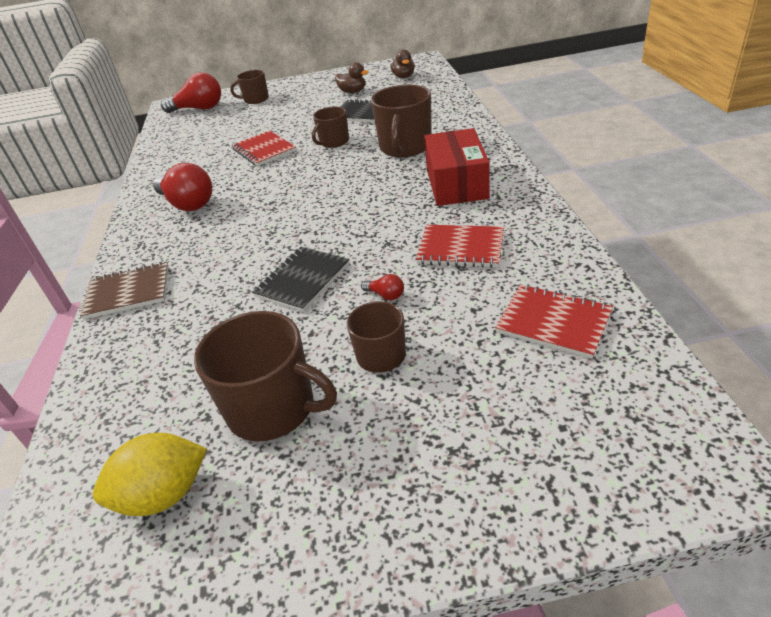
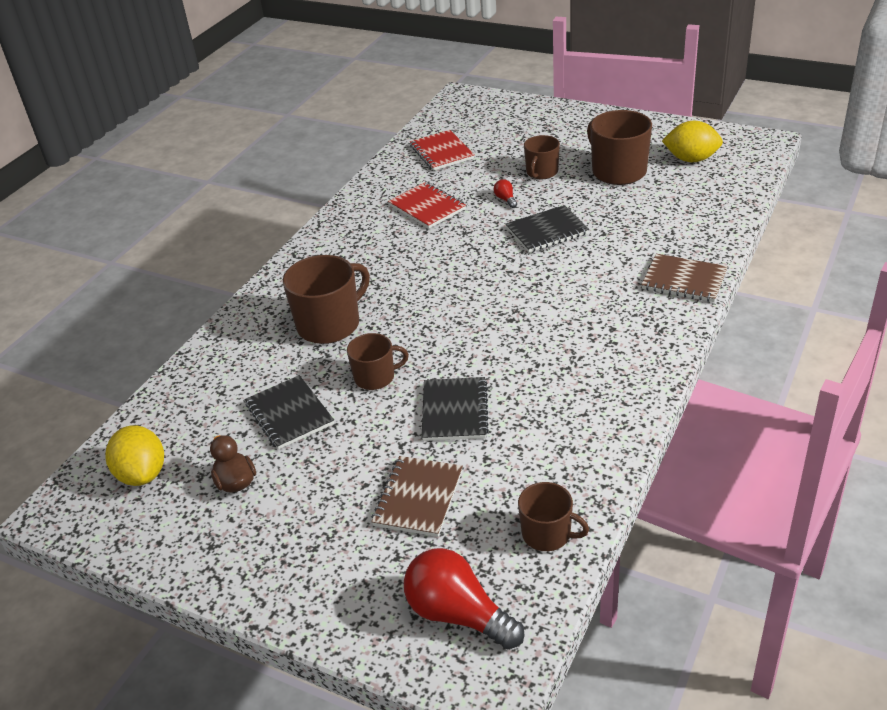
camera: 145 degrees left, 0 degrees up
(188, 204) = (590, 362): red light bulb -> none
(251, 122) = (418, 498): none -> brown notebook
(255, 99) = (359, 573): brown mug -> brown mug (547, 534)
(264, 150) = (454, 411): red notebook -> black notebook
(403, 77) = (142, 474): brown duck -> yellow lemon
(456, 183) = (355, 258): red box -> none

